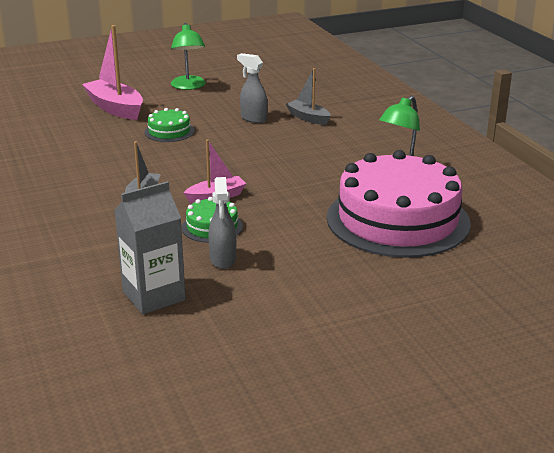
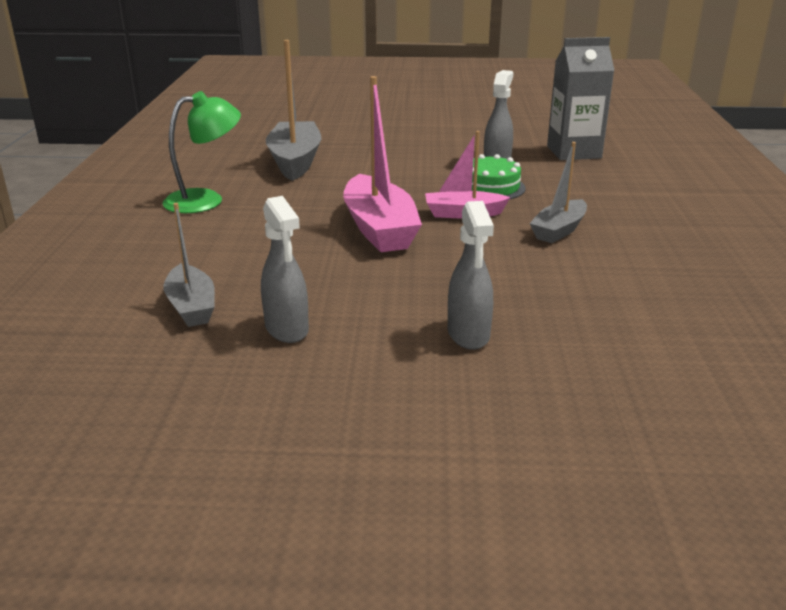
camera: 155 degrees left, 0 degrees up
(115, 108) = (565, 444): pink boat -> pink boat (379, 229)
(169, 131) = (468, 335): green cake -> grey spray bottle
(189, 86) = (328, 493): green lamp -> none
(398, 220) = (295, 161): pink cake -> grey boat

